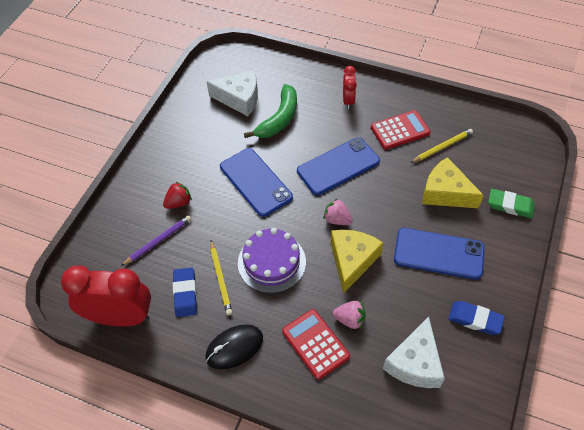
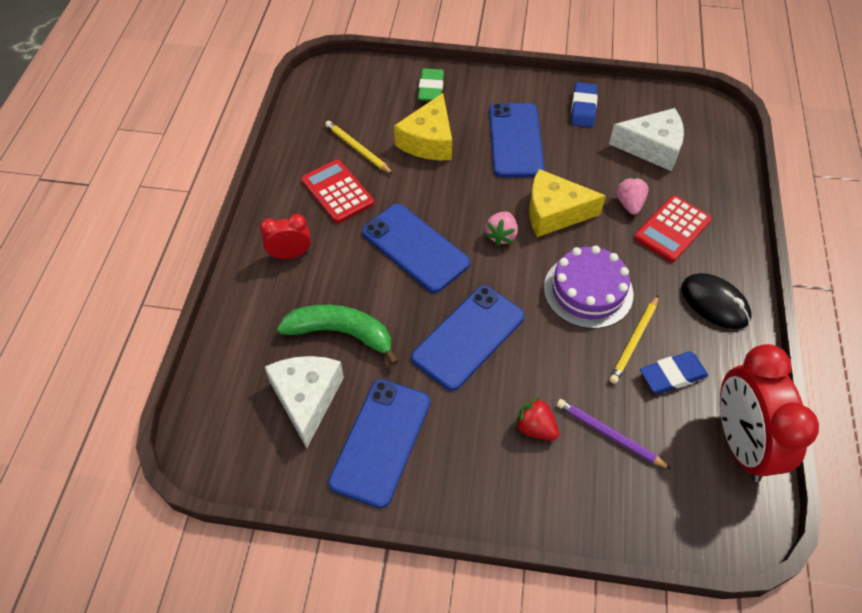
camera: 105 degrees left, 0 degrees up
(200, 127) = (380, 441): none -> blue phone
(220, 279) = (634, 341): yellow pencil -> yellow pencil turned 150 degrees clockwise

